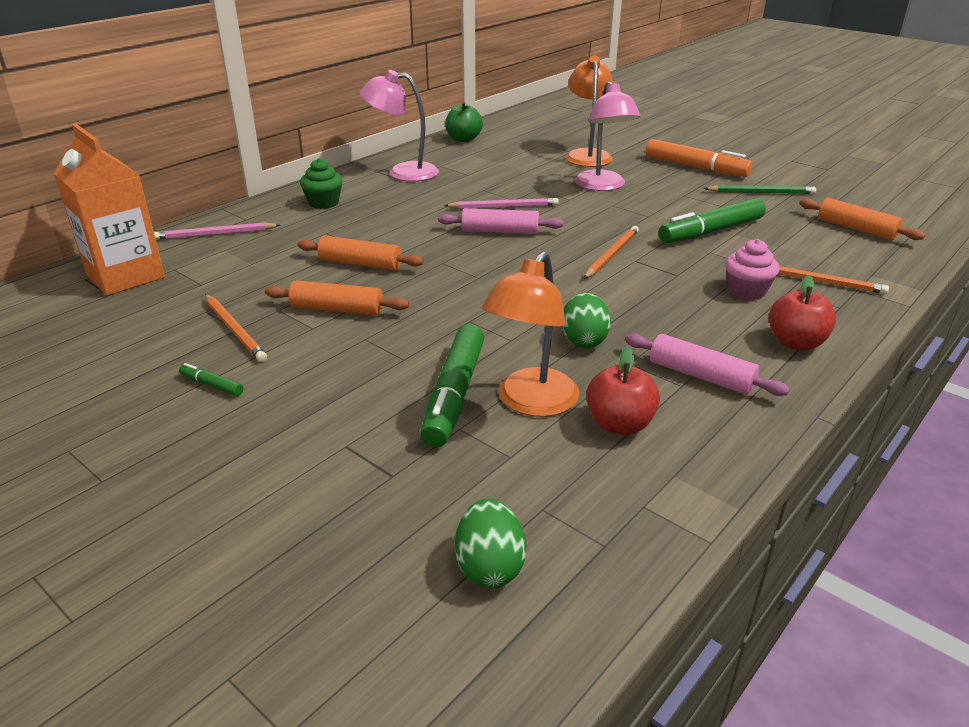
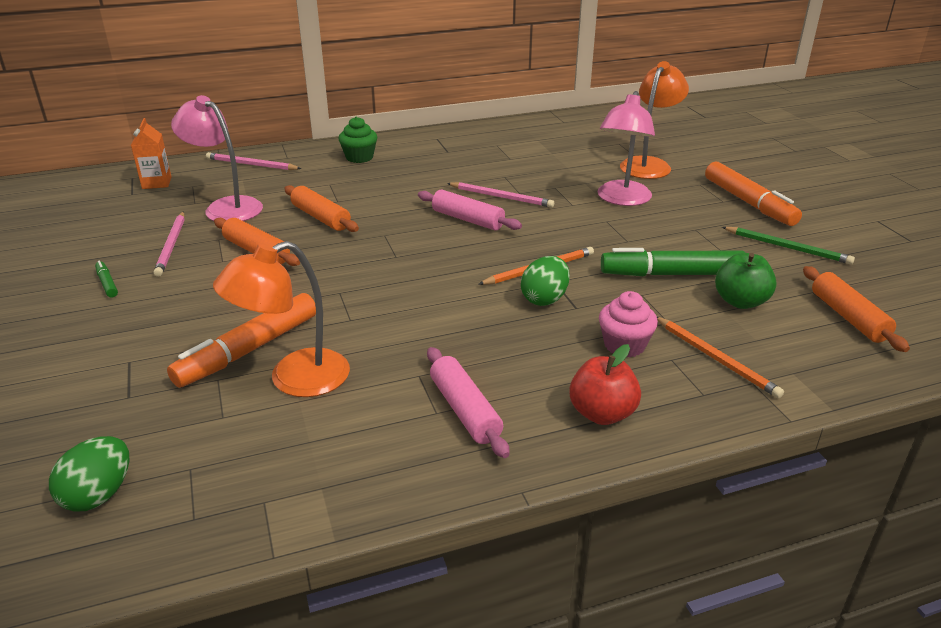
camera: 30 degrees right, 0 degrees up
(125, 276) = (157, 183): orange carton -> orange carton, size x0.52
(234, 330) = (171, 245): orange pencil -> pink pencil
(403, 172) = (456, 144): pink lamp -> pink lamp (226, 207)
(454, 394) = (248, 350): green marker -> orange marker
(463, 139) = (549, 124): green apple -> green apple (740, 302)
(584, 340) = (407, 341): green egg -> green egg (544, 299)
(619, 424) = (337, 425): red apple -> none

